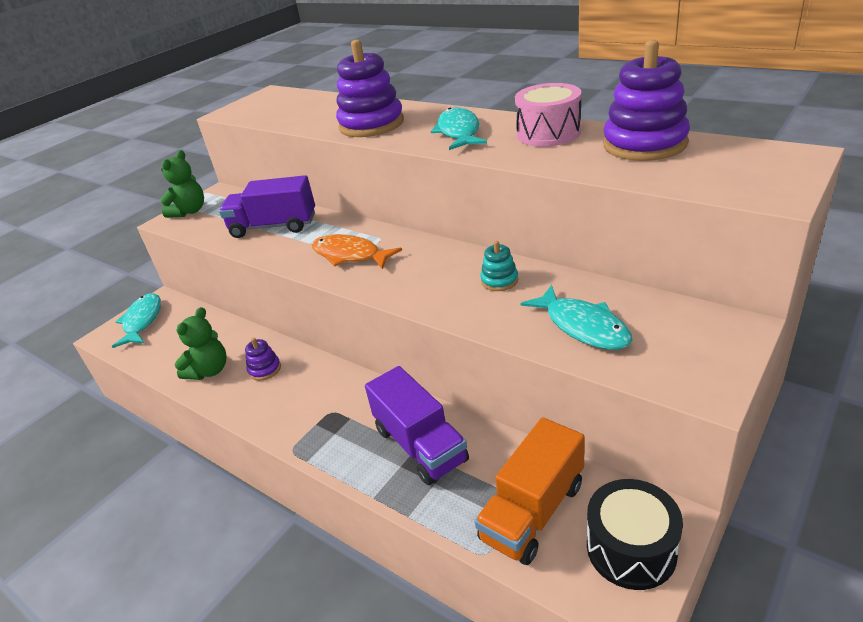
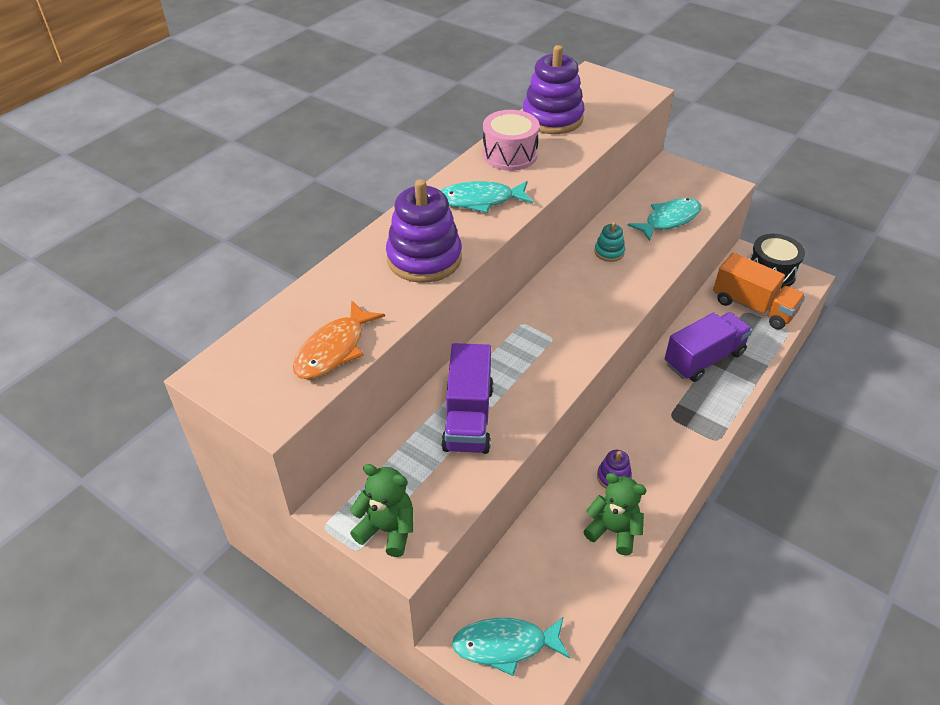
camera: 95 degrees left, 10 degrees up
(350, 255) = (550, 344): orange fish -> orange fish (334, 349)

